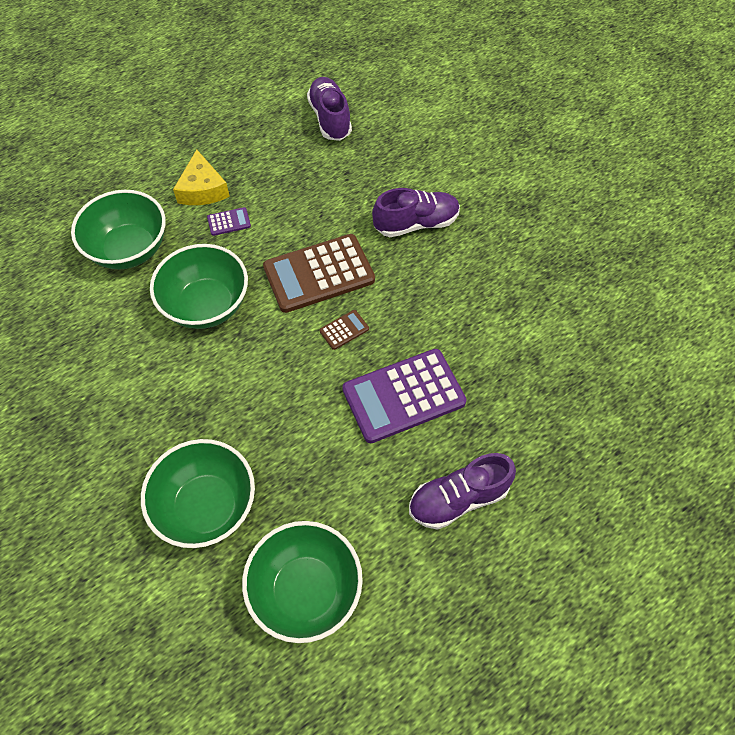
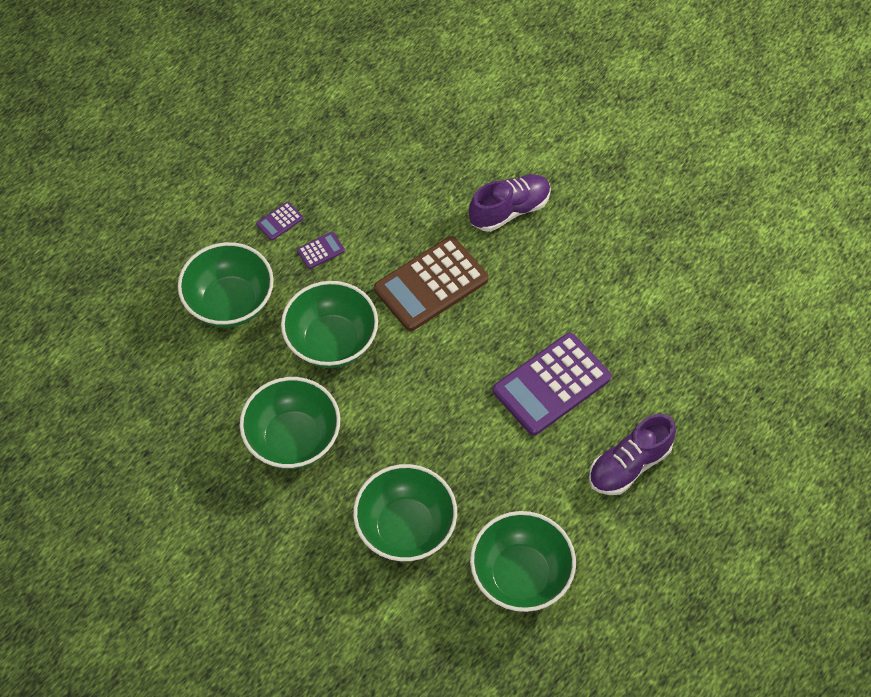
camera: 15 degrees left, 0 degrees up
(133, 388) = (293, 439): none -> green bowl
(202, 189) = (280, 221): yellow cheese -> purple calculator
(330, 119) = (383, 113): purple shoe -> none
(344, 330) = (475, 335): brown calculator -> none

